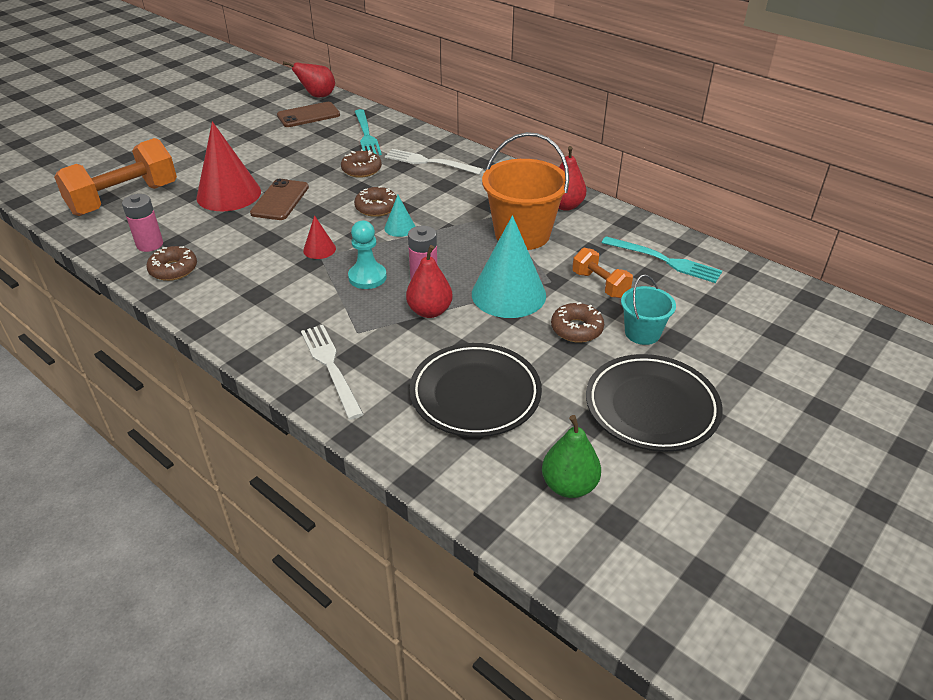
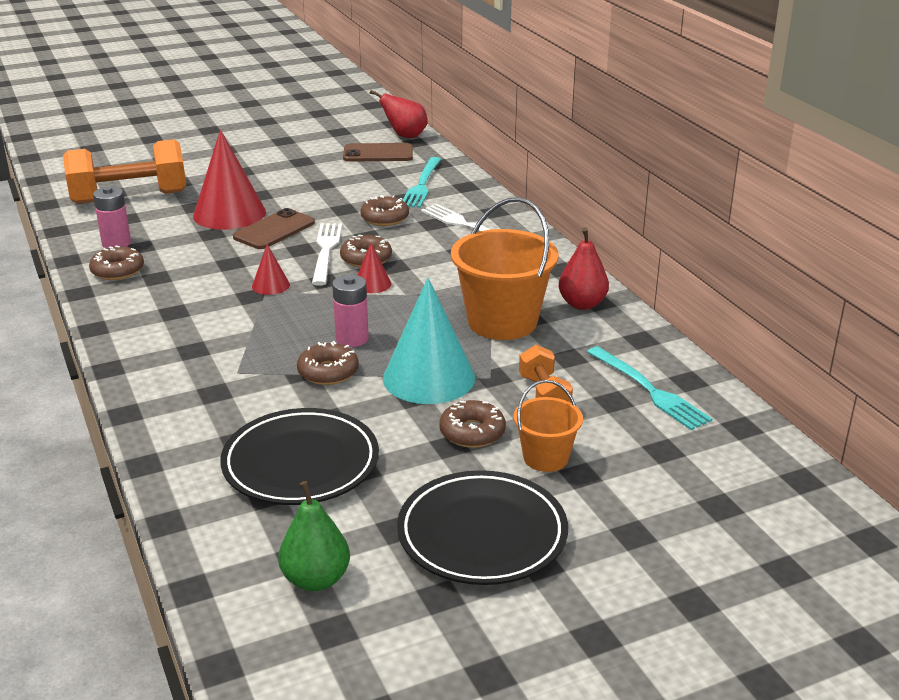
camera: 25 degrees right, 10 degrees down
(331, 367) = (182, 396): white fork -> white fork (326, 251)
(367, 277) = (294, 323): turquoise pawn -> none
(400, 228) = (372, 284): turquoise cone -> red cone
(429, 311) = (328, 372): red pear -> brown donut
(642, 333) = (545, 457): turquoise bucket -> orange bucket

